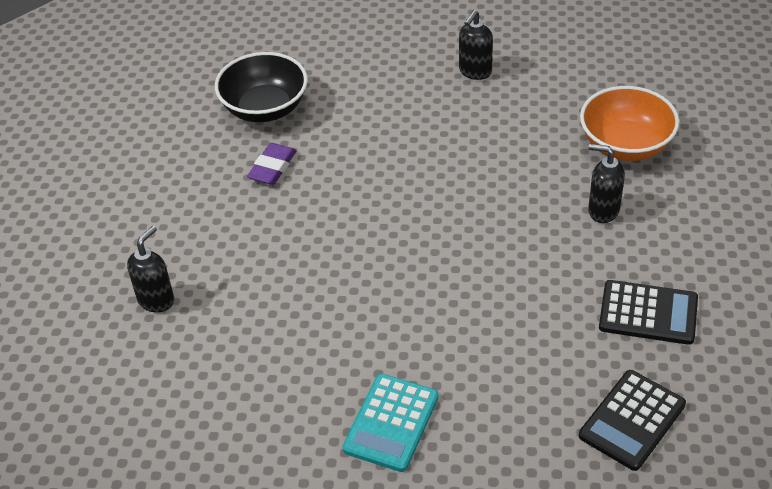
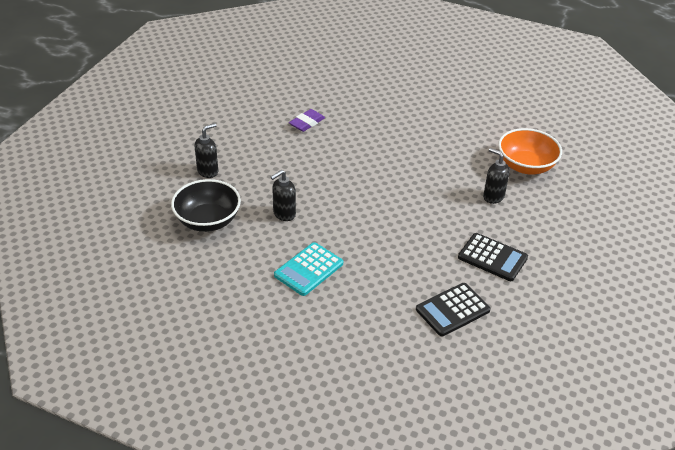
camera: 15 degrees right, 5 degrees down
(265, 108) = (318, 92): black bowl -> black bowl (208, 221)
(475, 72) = (452, 104): black soap dispenser -> black soap dispenser (284, 214)

